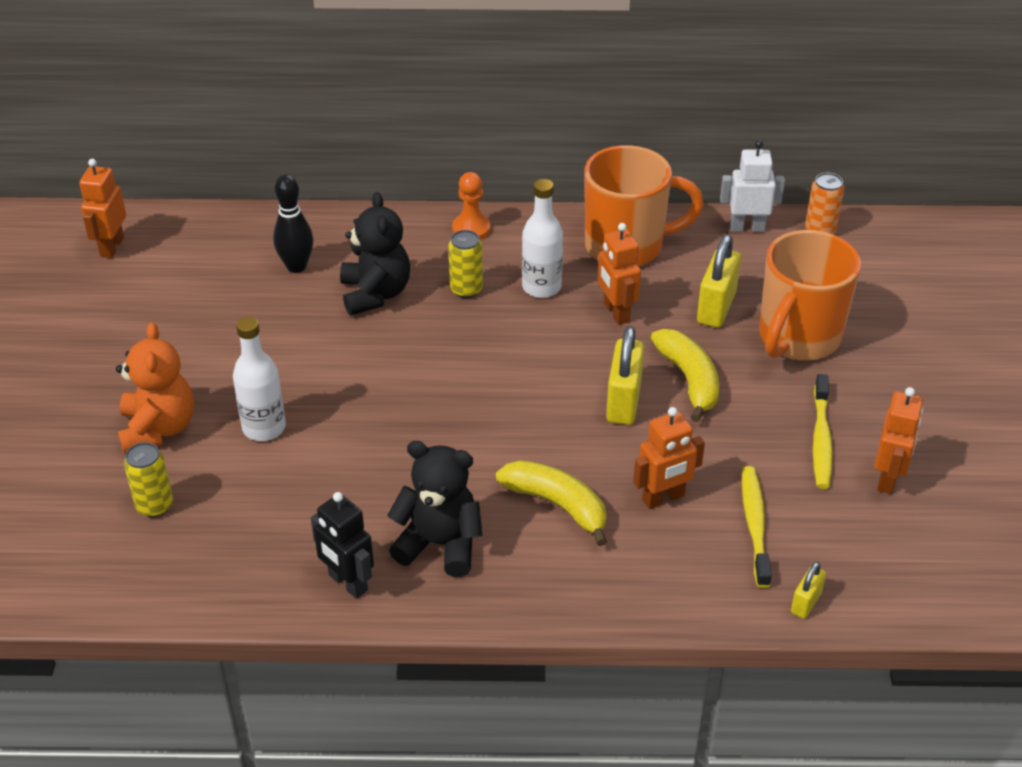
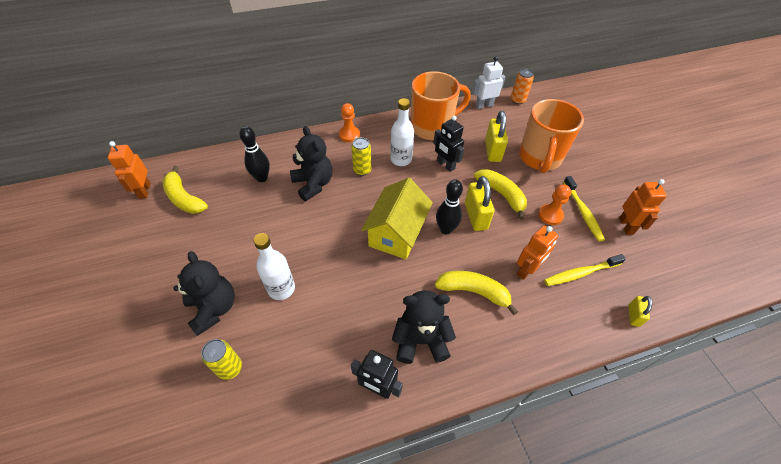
camera: 20 degrees left, 10 degrees up
(158, 429) = (214, 308): orange teddy bear -> black teddy bear
(166, 271) = (184, 198): none -> yellow banana
(477, 395) = (396, 233): none -> yellow house
(561, 409) = (446, 229): none -> black bowling pin
(616, 312) = (445, 165): orange robot -> black robot
(754, 525) = (580, 273): yellow toothbrush -> yellow toothbrush turned 90 degrees counterclockwise
(758, 430) = (550, 215): none -> orange pawn

